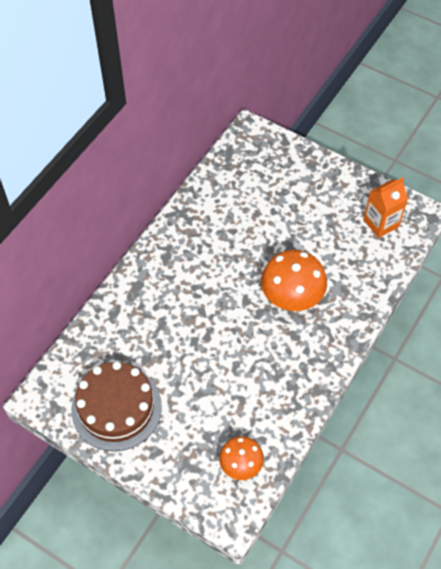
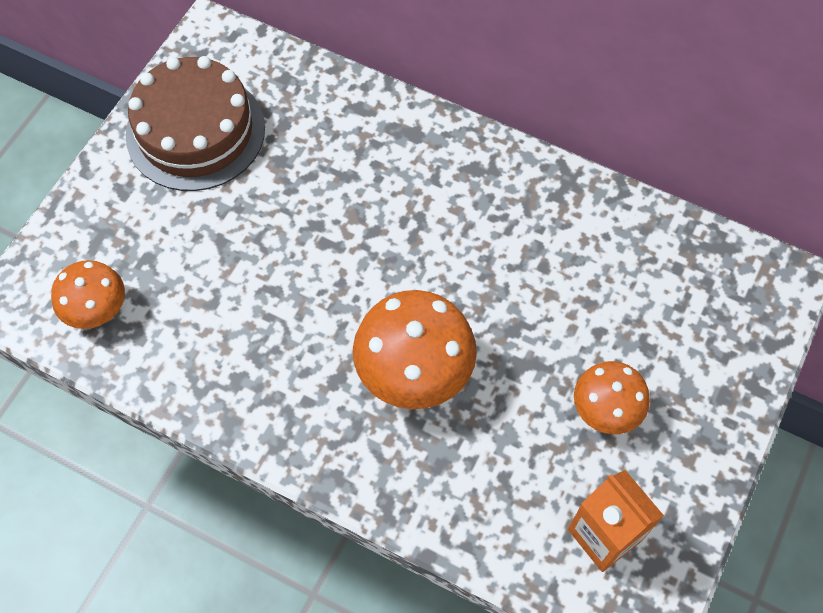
camera: 85 degrees right, 5 degrees up
(317, 214) = (605, 410): none -> orange mushroom

